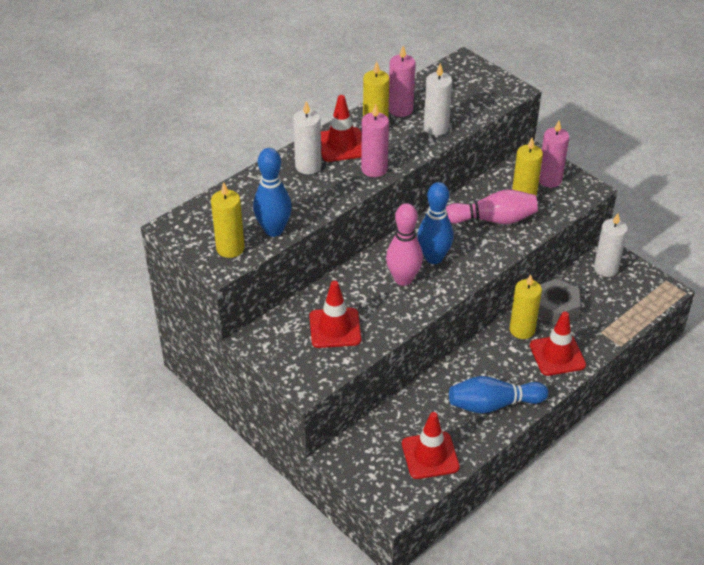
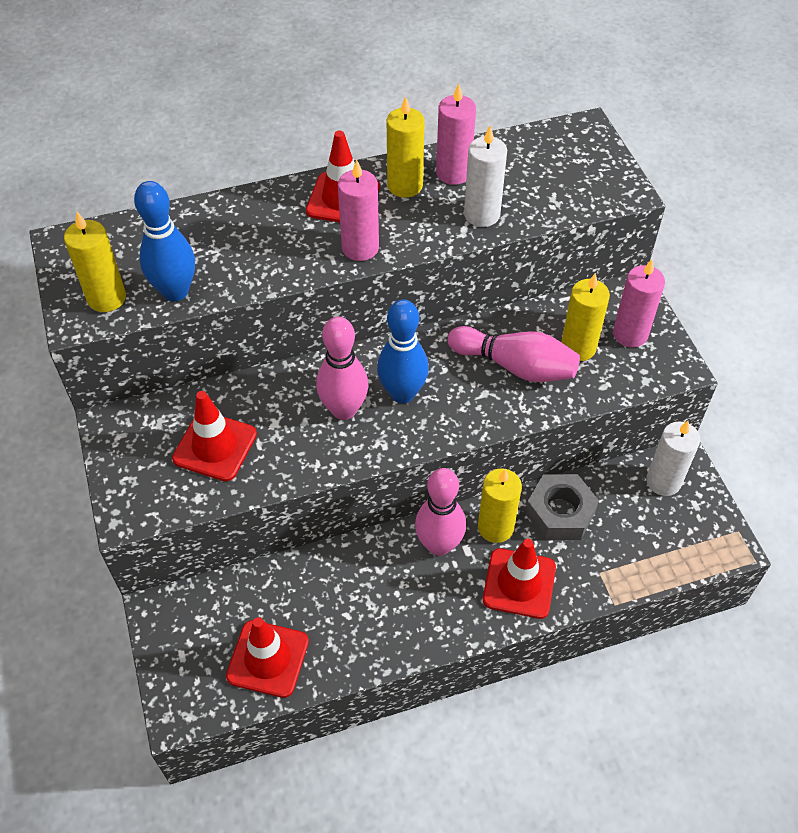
camera: 25 degrees right, 10 degrees up
(308, 166) = (281, 215): white candle -> none
(493, 352) = (439, 545): none -> pink bowling pin
(493, 404) = (392, 620): blue bowling pin -> none

